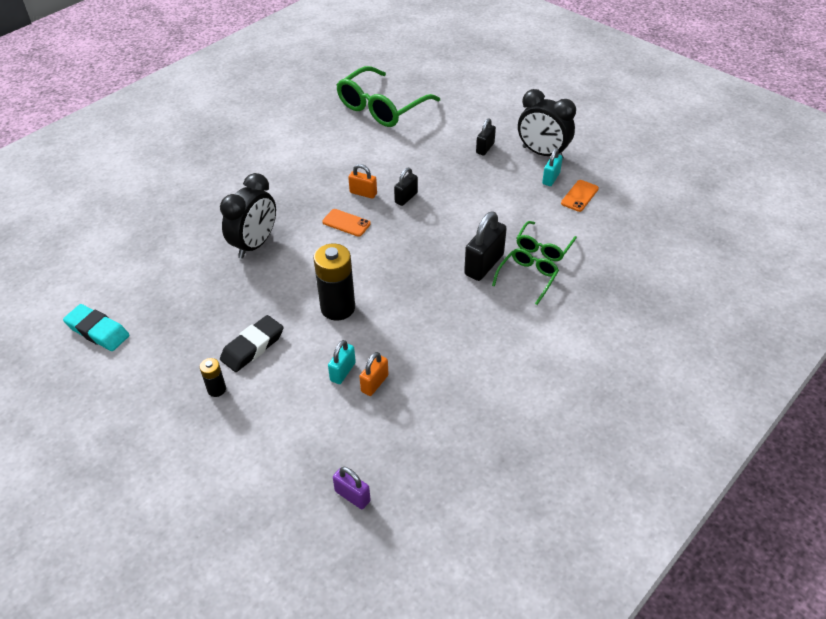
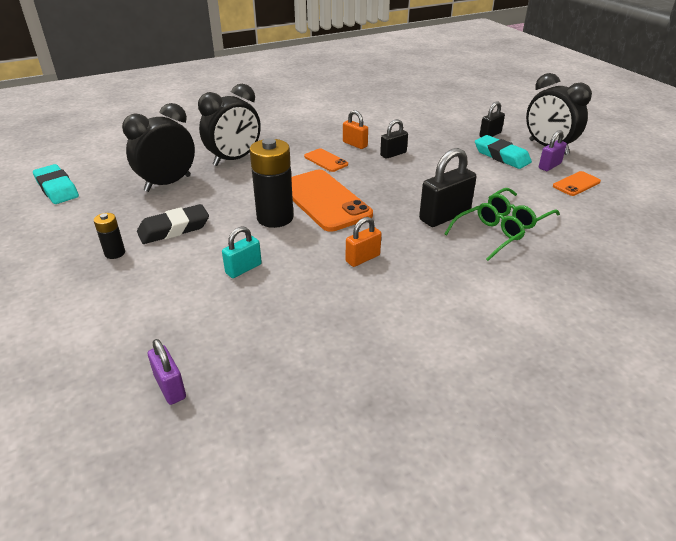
camera: 20 degrees right, 10 degrees down
(208, 294) = (168, 183): none -> black clock
(371, 274) = (324, 200): none -> orange phone
(374, 383) = (268, 287): orange padlock -> orange padlock (363, 258)
(381, 107) = (407, 96): green glasses -> none
(505, 176) = (501, 156): none -> turquoise eraser
(551, 178) = (549, 166): turquoise padlock -> purple padlock

